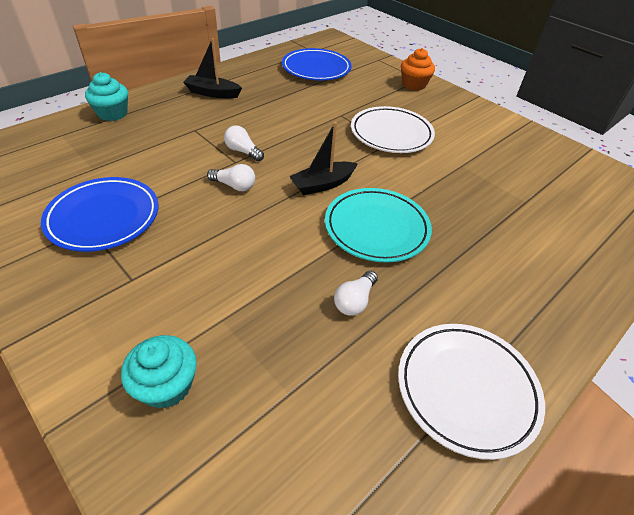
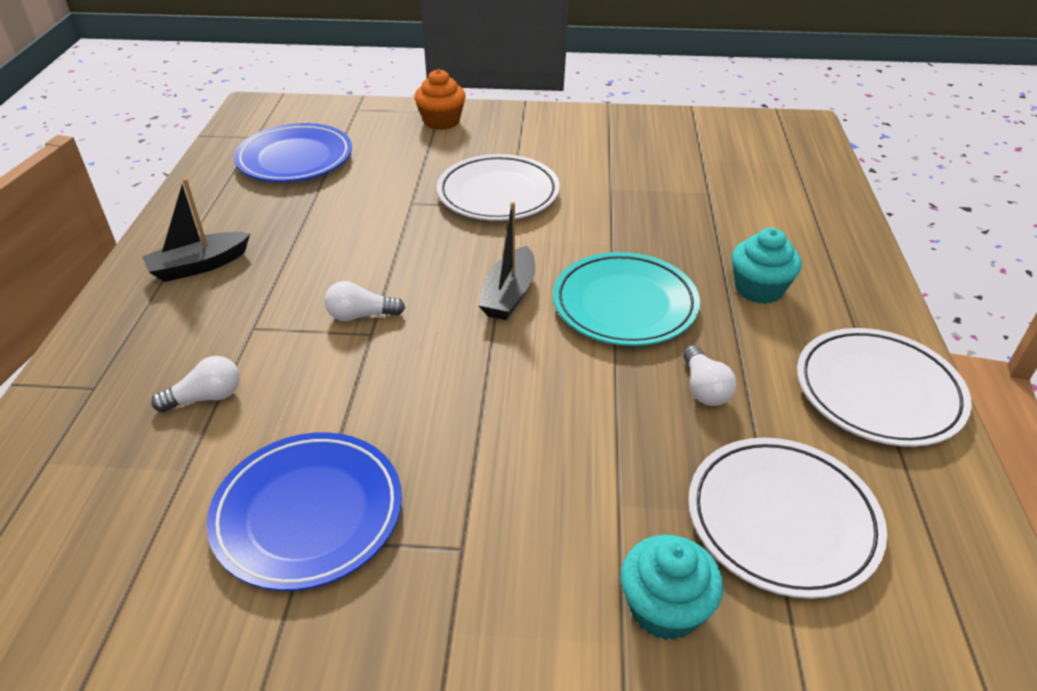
camera: 40 degrees left, 5 degrees down
(112, 113) = (83, 381): turquoise cupcake -> turquoise cupcake (759, 289)
(234, 186) = (414, 361): white light bulb -> white light bulb (206, 397)
(290, 402) = (782, 520): none -> white plate

